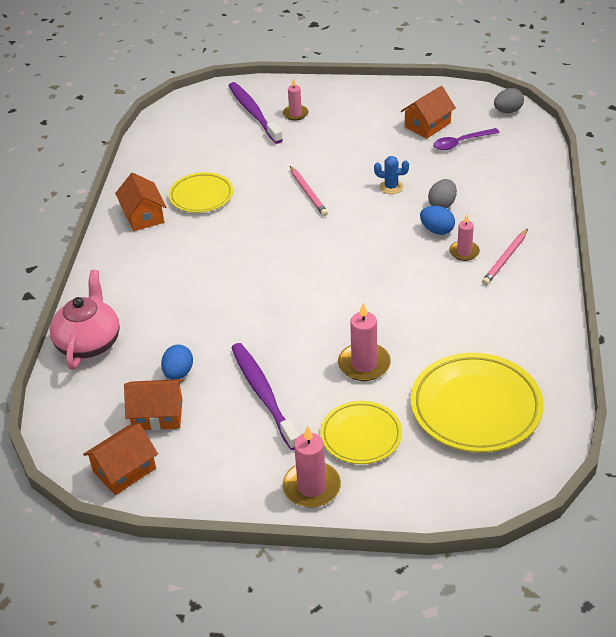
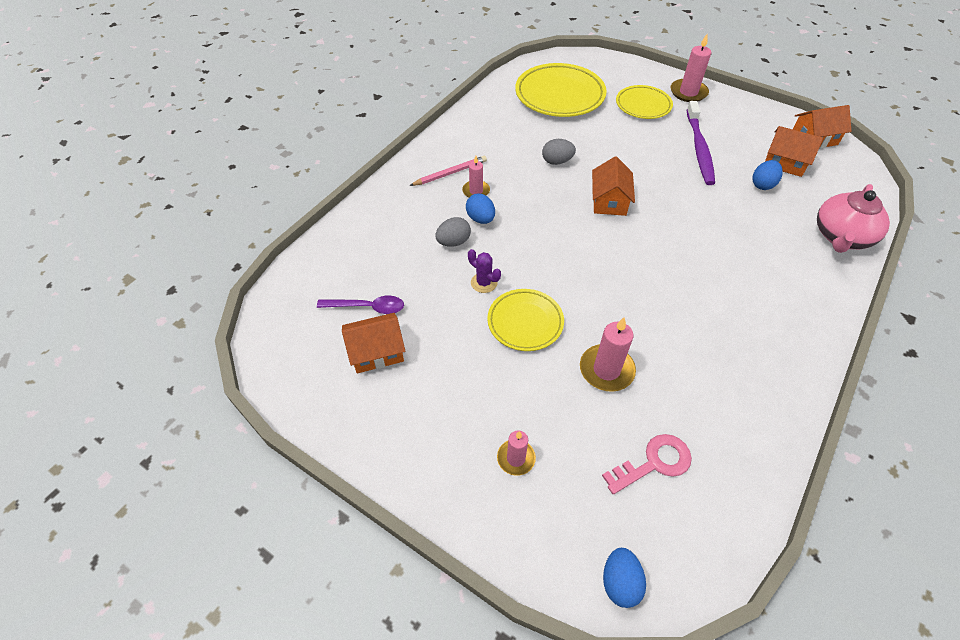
camera: 155 degrees left, 10 degrees up
(143, 216) = (772, 364): orange house -> orange house (609, 201)
(201, 196) = (695, 363): yellow plate -> yellow plate (525, 322)
(210, 94) = (620, 582): none -> blue egg
(210, 140) = (654, 463): none -> pink key
(254, 113) = (571, 493): purple toothbrush -> none
(308, 193) = (572, 313): pink pencil -> none
(364, 364) = (615, 142): pink candle -> pink candle (606, 370)
(391, 187) = (484, 283): blue cactus -> purple cactus
(507, 111) = (276, 329): grey egg -> grey egg (557, 161)

